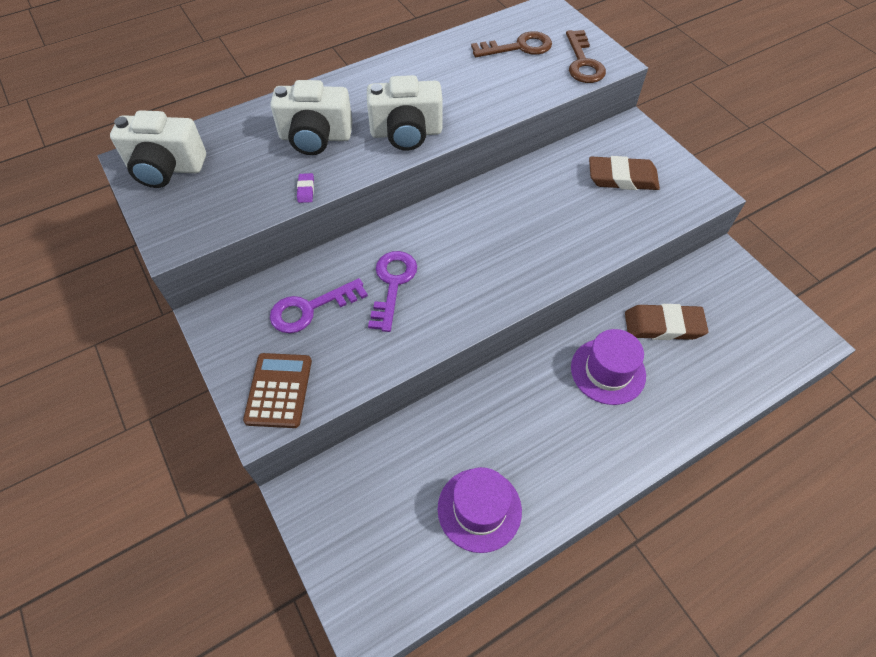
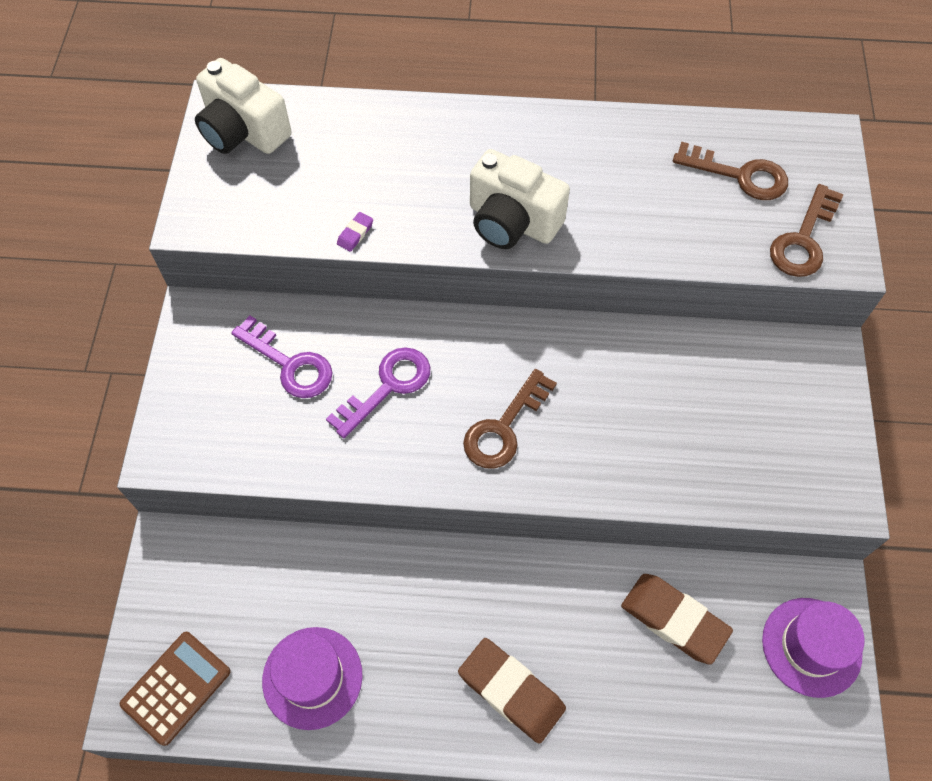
camera: 35 degrees right, 5 degrees up
(279, 390) = (198, 432): brown calculator -> brown calculator (176, 687)
(311, 308) = (289, 363): purple key -> purple key turned 150 degrees counterclockwise
(315, 137) = (412, 174): white camera -> none
(489, 265) = (504, 427): none -> brown key
(608, 371) = (563, 628): purple hat -> purple hat (811, 647)
(622, 178) = (753, 413): brown eraser -> brown eraser (511, 691)

